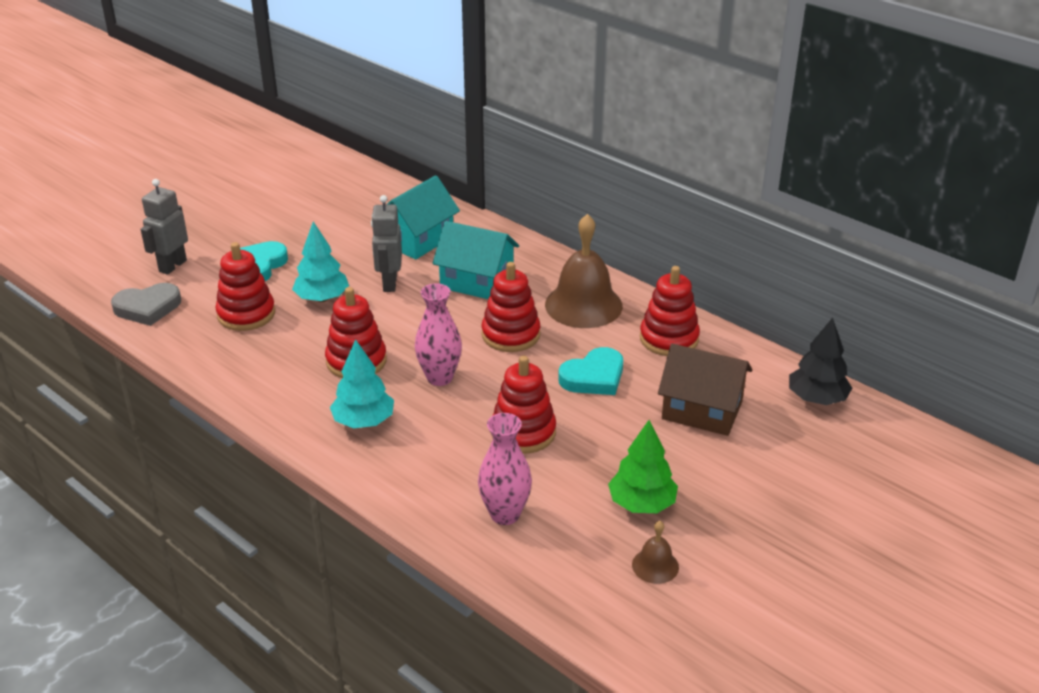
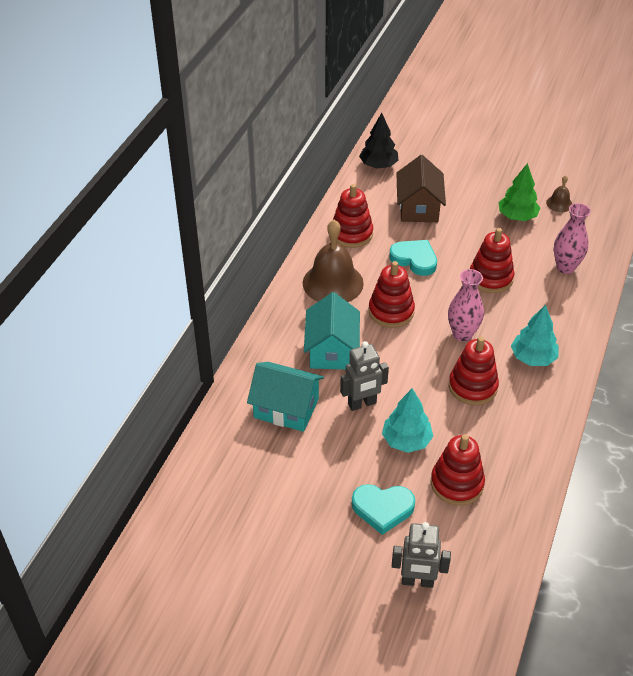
camera: 110 degrees left, 10 degrees up
(147, 308) = (489, 564): grey heart -> none

